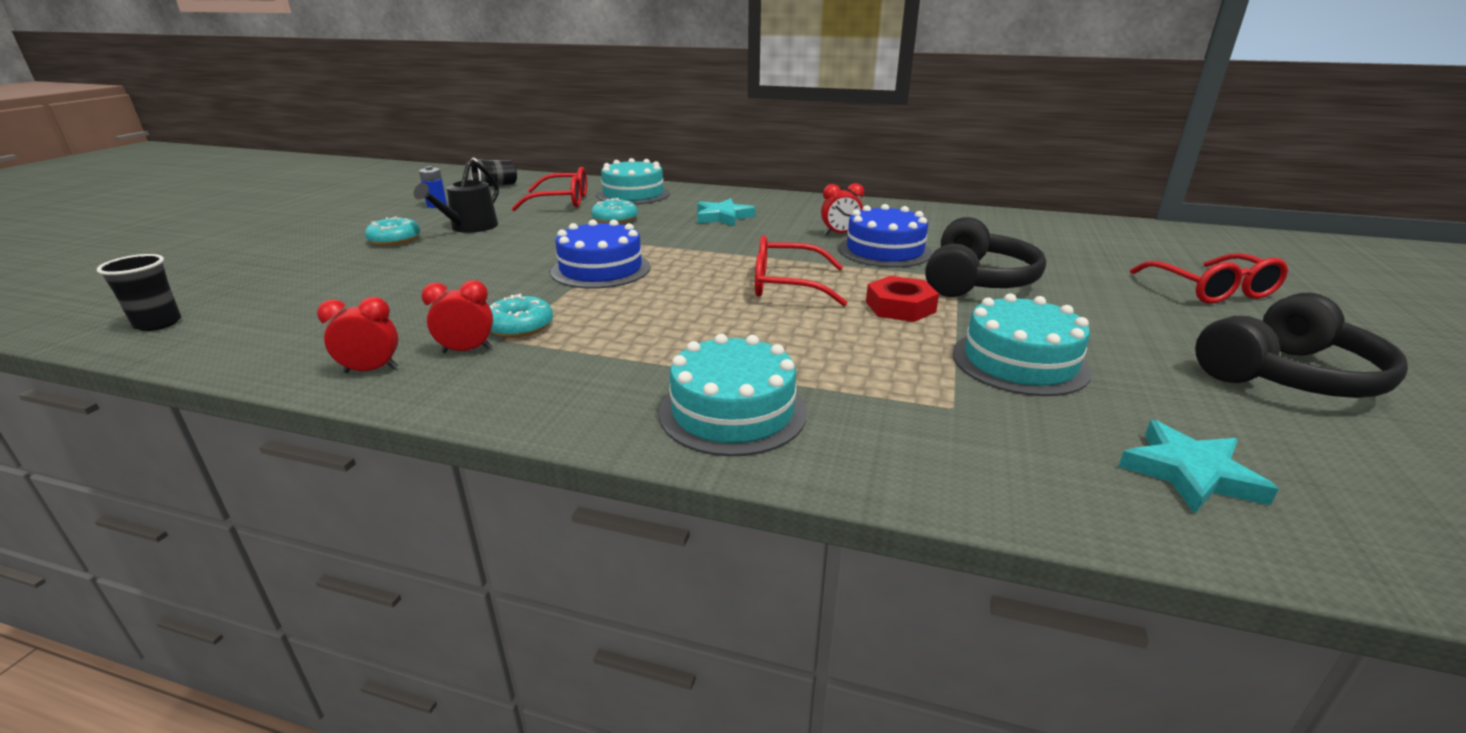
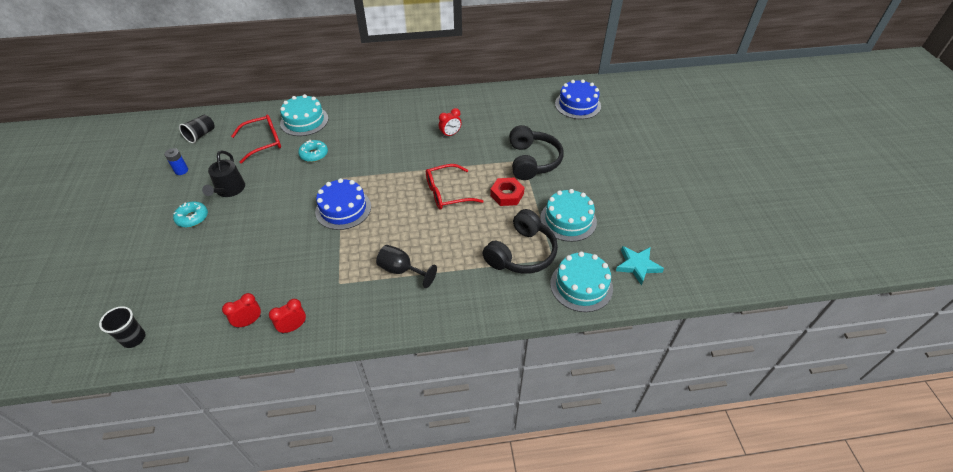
camera: 25 degrees left, 20 degrees up
(467, 350) = (327, 297): red clock -> red clock (249, 322)
(519, 326) = (338, 271): turquoise donut -> none
(623, 350) = (401, 270): none -> black goblet
(723, 217) = (377, 134): turquoise star -> none
(732, 411) = (472, 293): turquoise cake -> turquoise cake (581, 285)
(884, 250) = (480, 145): blue cake -> blue cake (577, 105)
(1211, 290) = (630, 138): red glasses -> none
(1287, 375) = (662, 195): black headphones -> black headphones (521, 253)

